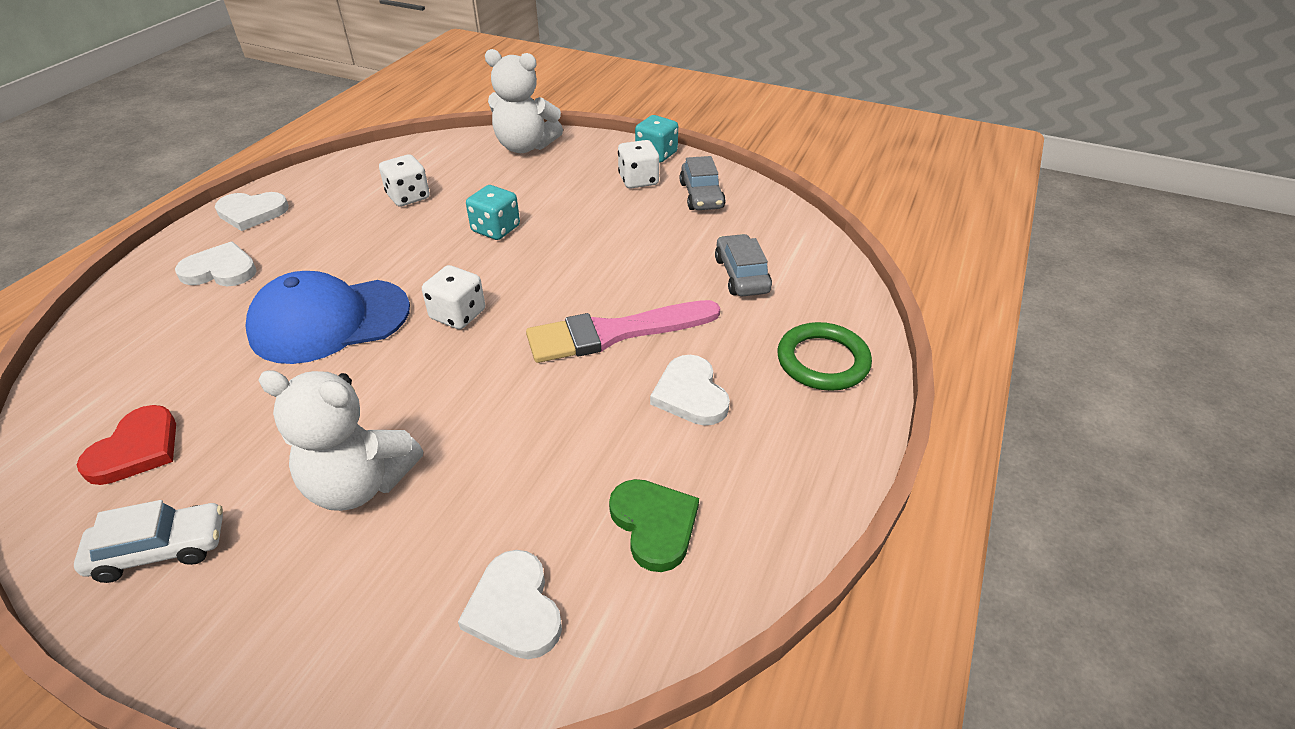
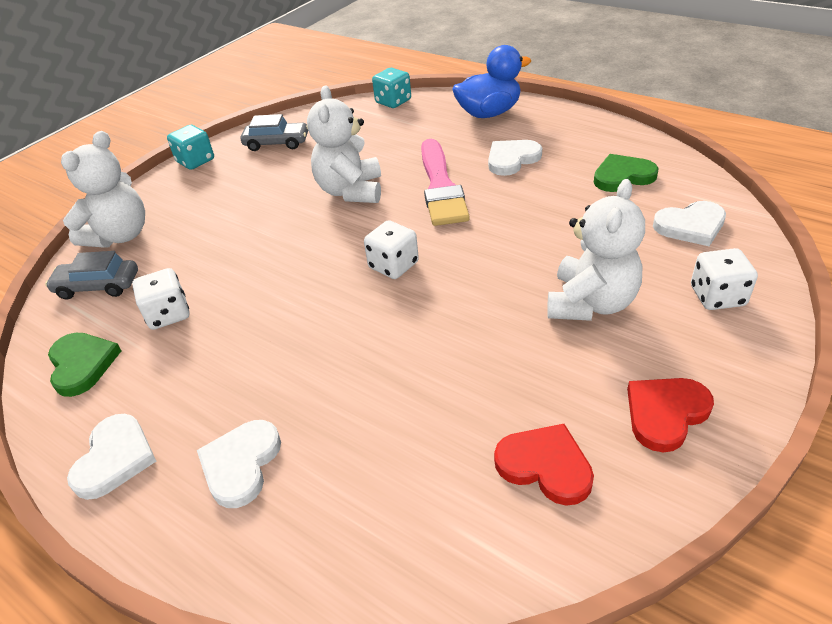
camera: 75 degrees left, 0 degrees up
(160, 550) = (665, 413): white car -> red heart
(329, 321) = (376, 349): blue cap -> none
(357, 173) = (82, 364): none -> green heart
(496, 229) = (268, 249): turquoise dice -> turquoise dice (393, 101)
(602, 264) = (351, 191): none -> white teddy bear
(638, 180) = (233, 171): white dice -> white dice (717, 296)
(690, 394) = (512, 159): white heart -> white heart turned 150 degrees clockwise
(741, 275) = (391, 133): grey car -> grey car (98, 286)
(822, 361) = (489, 113): green ring -> blue duck

